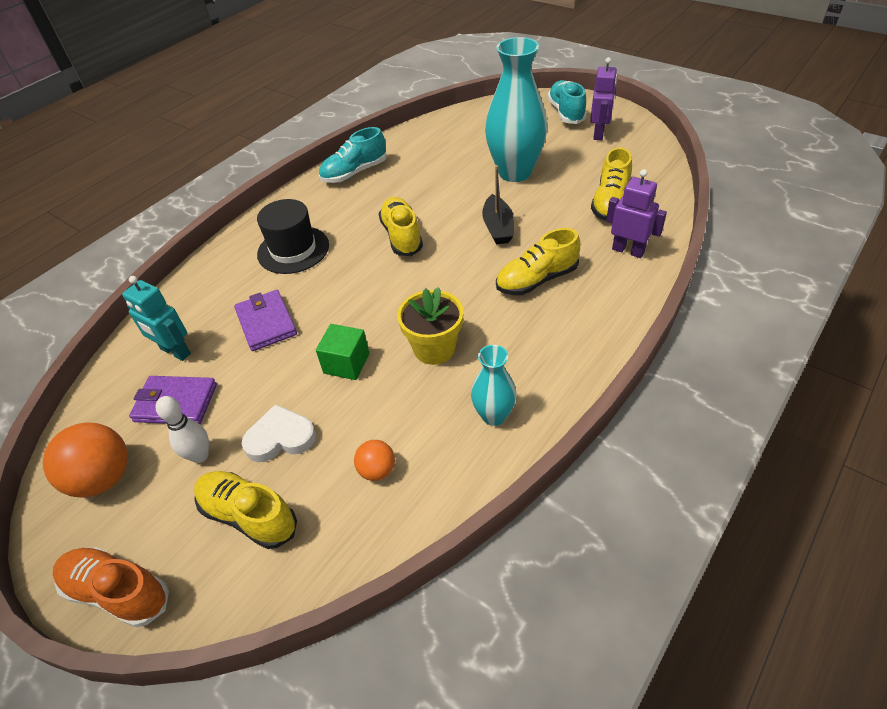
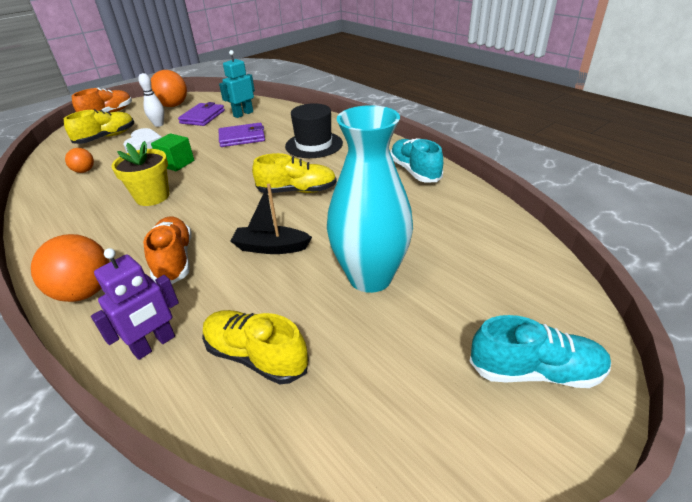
camera: 100 degrees right, 10 degrees down
(494, 415) = (66, 215): turquoise vase -> none
(536, 280) = (174, 260): yellow shoe -> orange shoe
(599, 133) = (450, 400): purple robot -> none
(601, 319) = (85, 292): none -> orange ball

